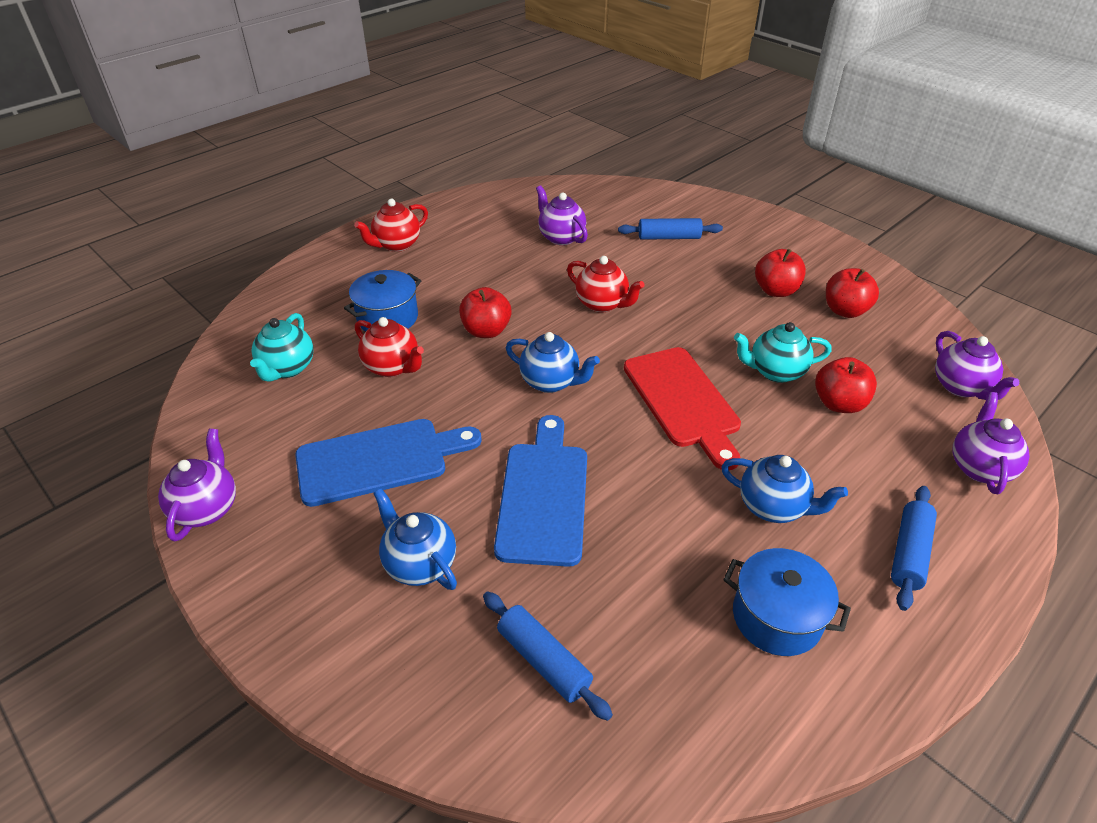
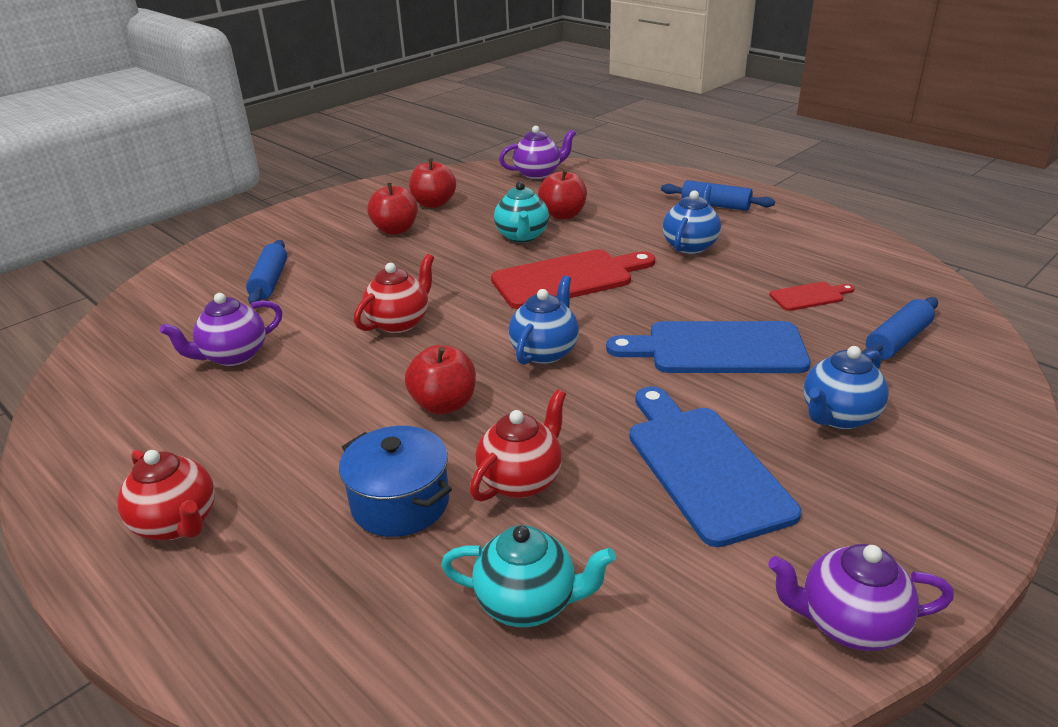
camera: 90 degrees left, 10 degrees down
(649, 599) = (809, 296): none -> red cutting board
(776, 617) = (796, 250): blue pot -> none
(979, 467) = (625, 178): purple teapot -> none

